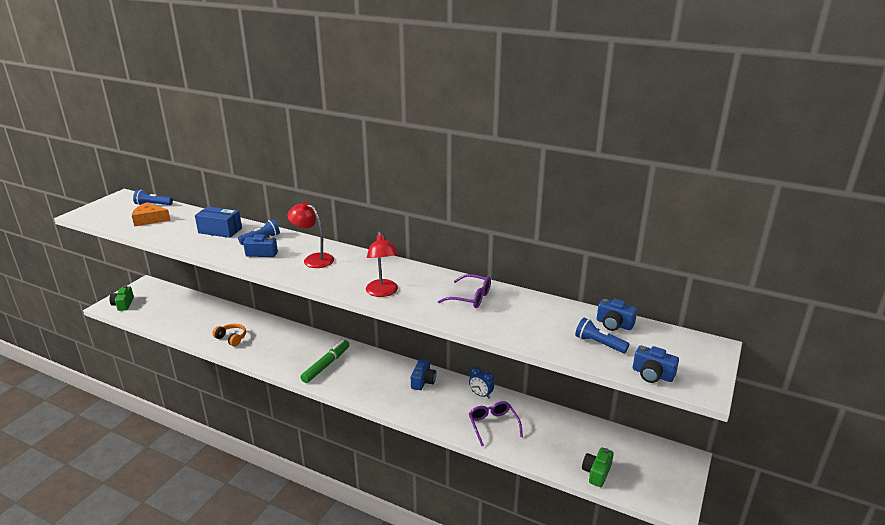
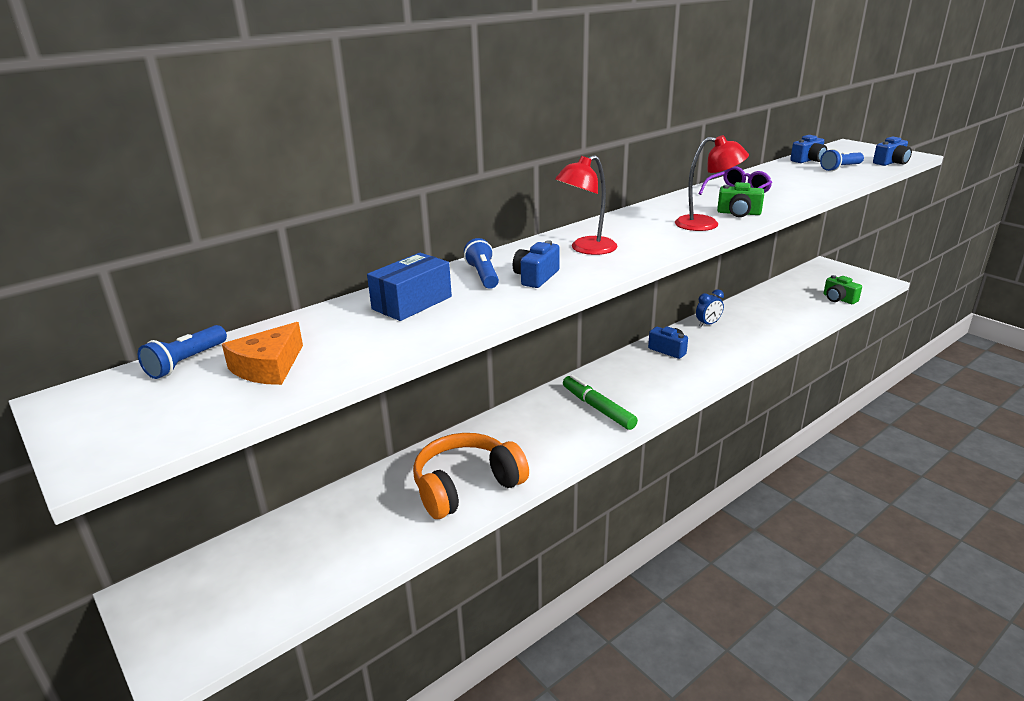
camera: 65 degrees left, 0 degrees up
(123, 304) = (199, 635): green camera -> green camera (738, 213)
(231, 338) = (466, 486): orange headphones -> orange headphones, size x1.96
(493, 425) = (761, 328): purple glasses -> none

